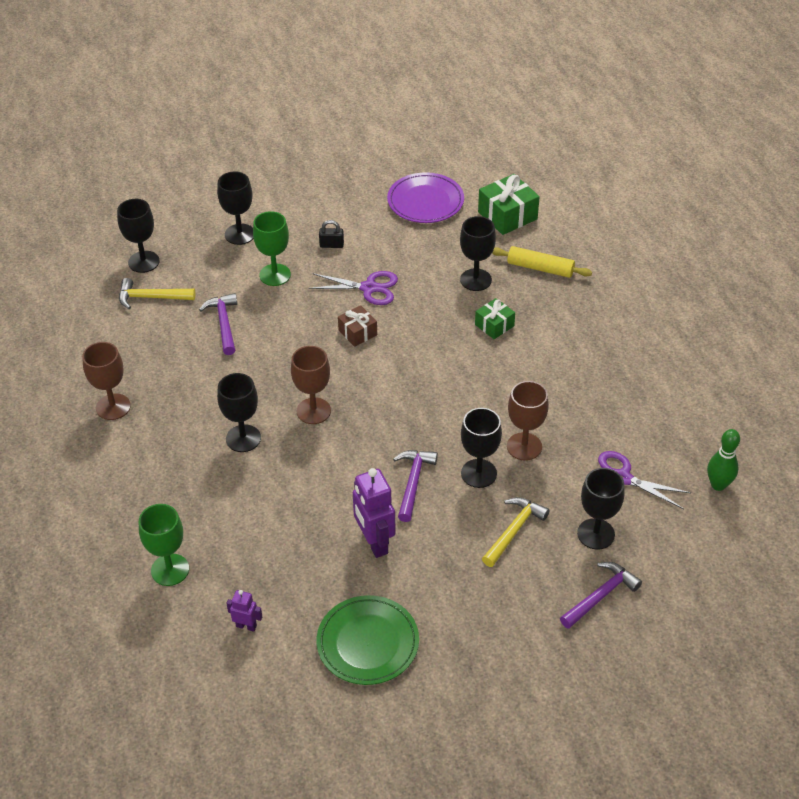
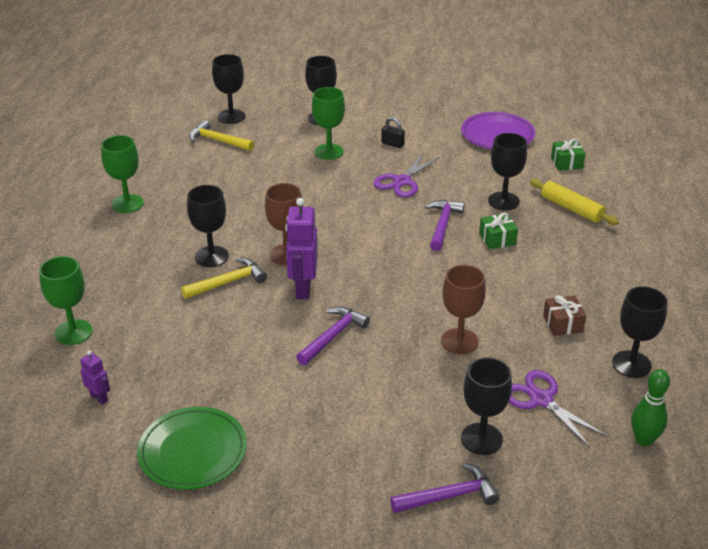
camera: 25 degrees right, 10 degrees down
(113, 407) = (127, 204): brown goblet -> green goblet
(224, 323) = (261, 173): purple hammer -> purple hammer (443, 224)
(358, 332) = (368, 210): brown gift -> brown gift (563, 324)
(369, 288) = (402, 181): purple scissors -> purple scissors turned 90 degrees clockwise
(374, 543) = (261, 372): purple robot -> purple robot (303, 288)
(478, 473) = (400, 349): black goblet -> black goblet (631, 364)
(507, 215) = (566, 163): green gift -> green gift, size x0.61
(514, 530) = (400, 407): yellow hammer -> yellow hammer (228, 282)

